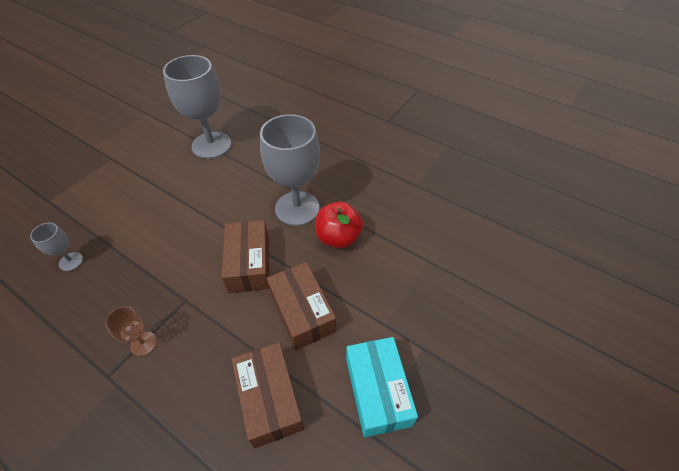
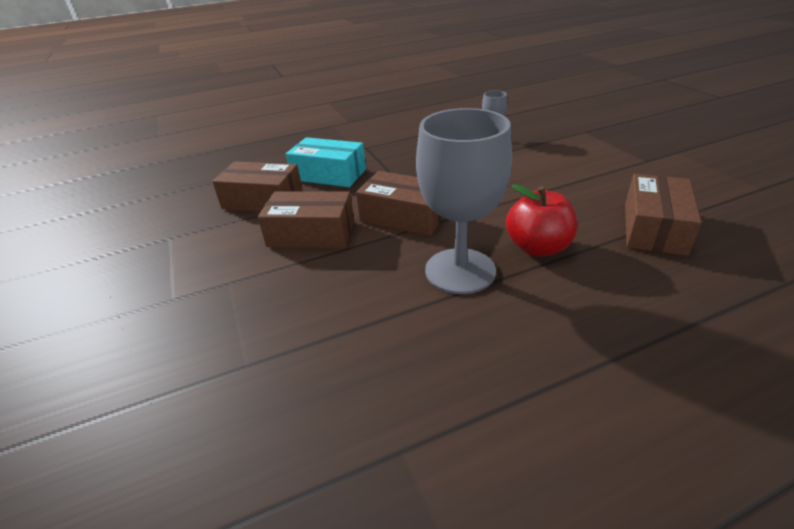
camera: 125 degrees right, 15 degrees down
(143, 343) = (376, 160): brown goblet -> none
(211, 145) = (653, 228): grey goblet -> brown box
(338, 237) = (376, 290): red apple -> red apple (538, 247)
(378, 391) = (188, 252): turquoise box -> turquoise box (329, 174)

